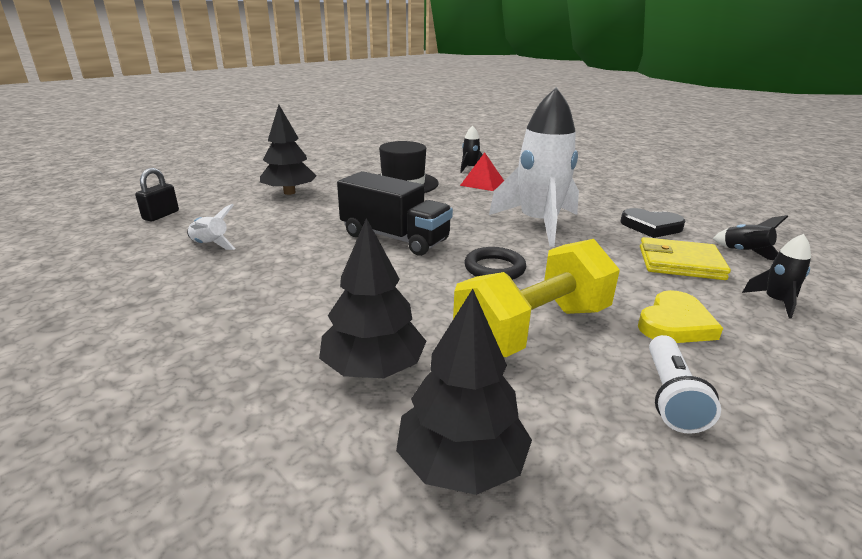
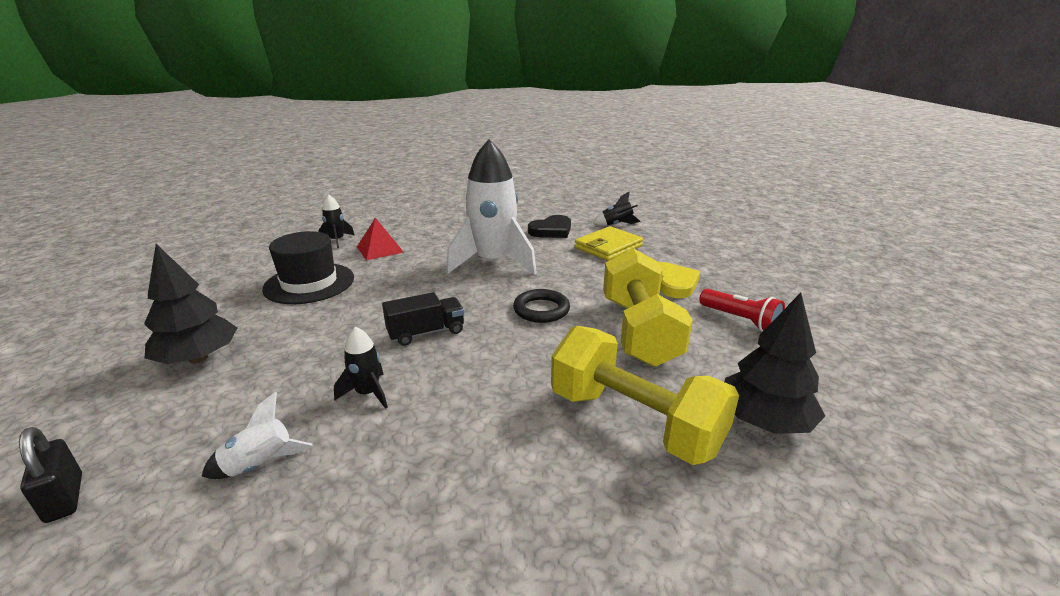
camera: 55 degrees left, 0 degrees up
(373, 368) = (634, 421): black tree -> yellow dumbbell
(394, 238) = (426, 333): black truck -> black truck, size x0.61
(670, 396) = (740, 320): white flashlight -> red flashlight
(775, 302) = (675, 246): black rocket -> black rocket (367, 393)

